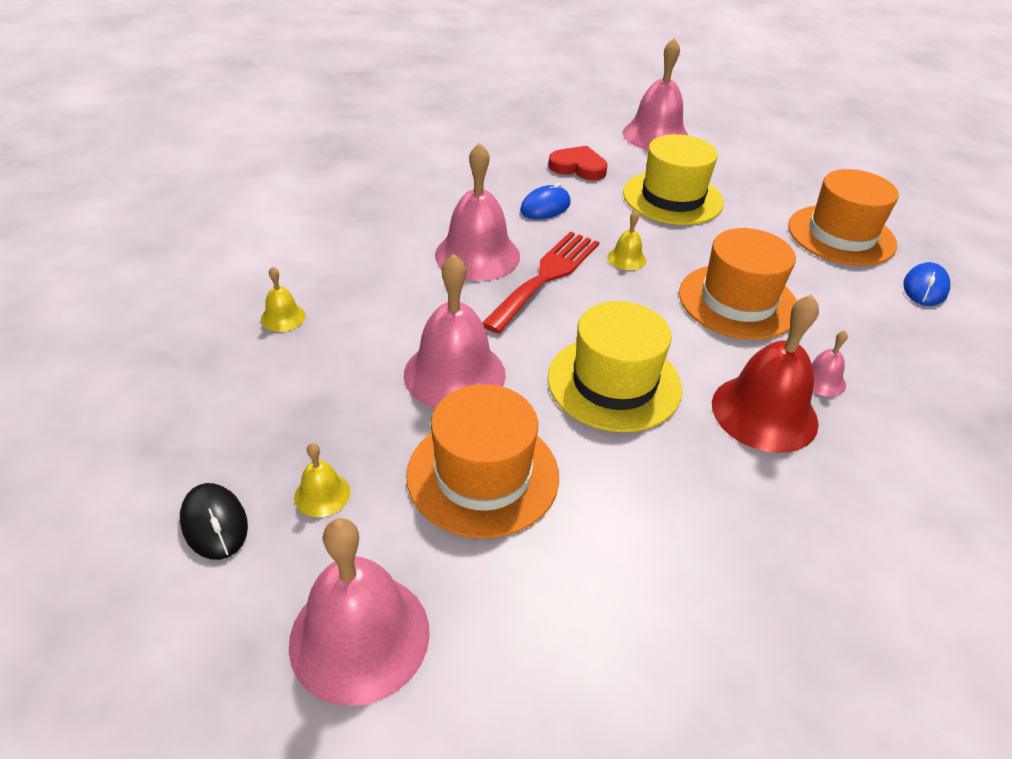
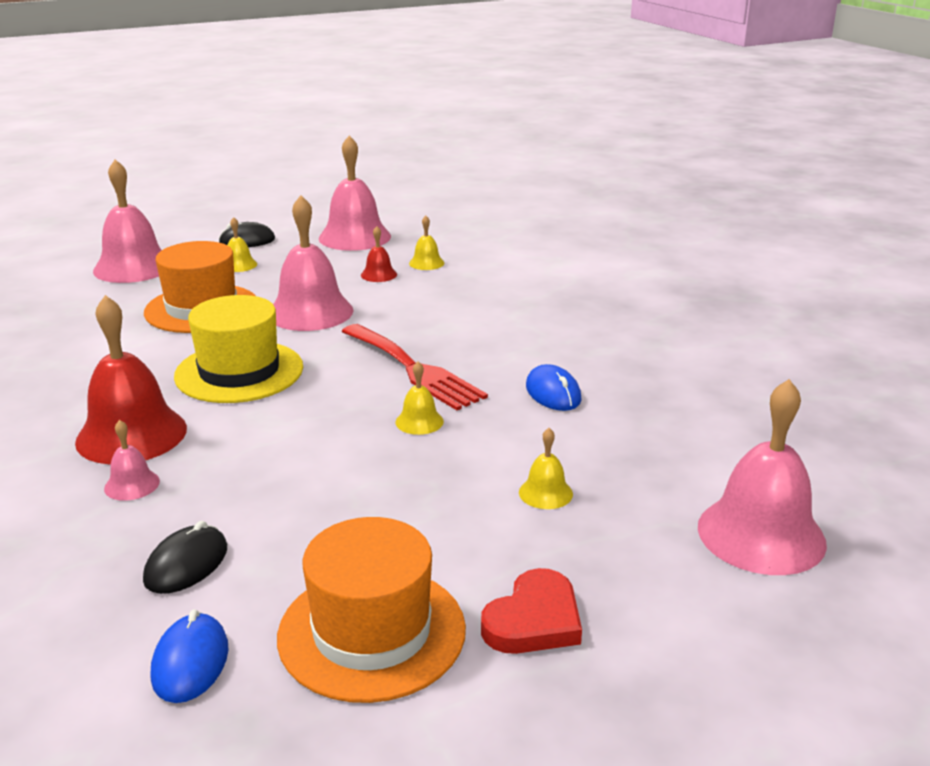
camera: 110 degrees right, 15 degrees down
(328, 347) = (379, 274): none -> red bell
(477, 255) = (471, 342): pink bell -> pink bell (354, 237)
(578, 167) = (652, 435): red heart -> red heart (534, 620)
(672, 198) = (545, 493): yellow hat -> yellow bell
(738, 301) = (292, 473): orange hat -> none
(865, 317) = (186, 564): none -> black mouse
(924, 288) = (191, 662): blue mouse -> blue mouse turned 45 degrees clockwise

